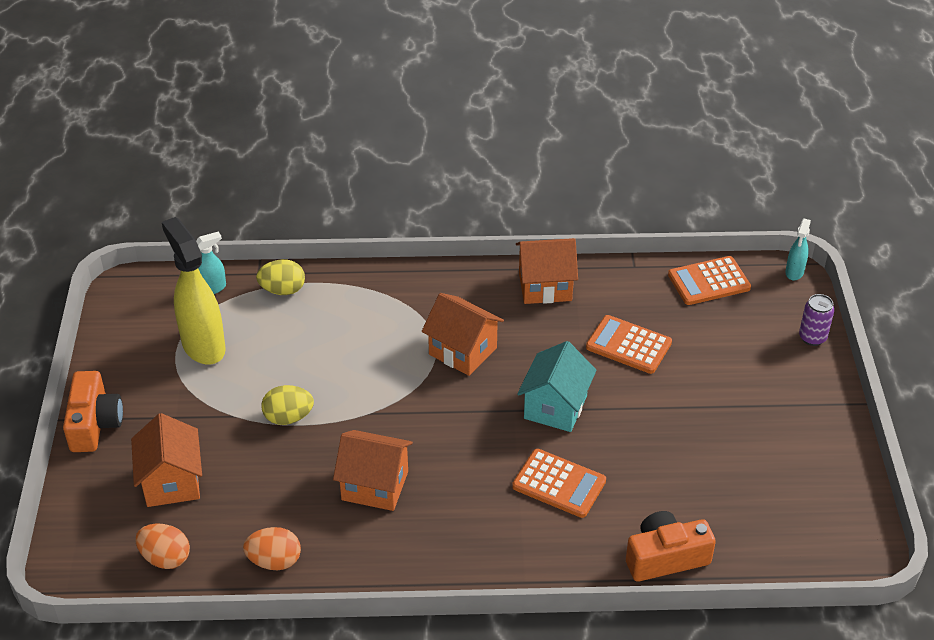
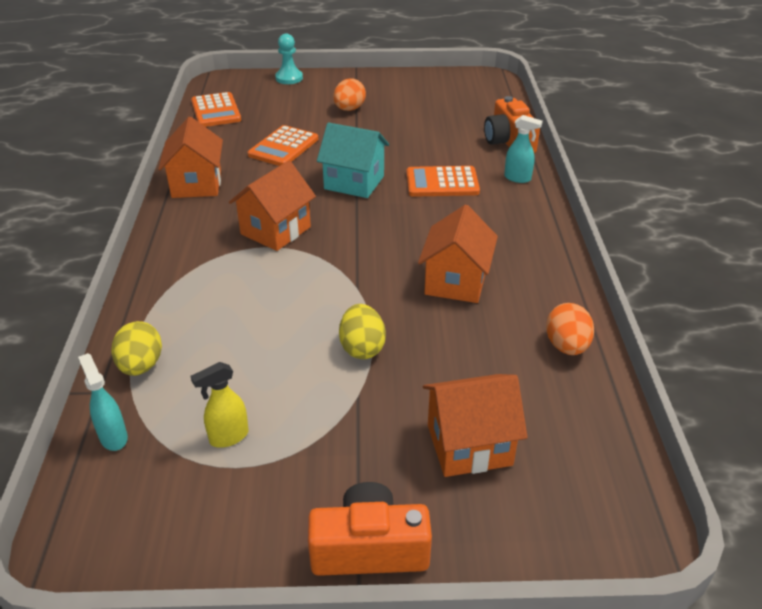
camera: 90 degrees left, 5 degrees down
(165, 558) = (586, 438): orange egg -> orange egg (349, 109)
(203, 346) = (228, 437): yellow spray bottle -> yellow spray bottle, size x0.48
(559, 484) = (442, 183): orange calculator -> orange calculator turned 120 degrees counterclockwise
(794, 272) = (216, 79): turquoise spray bottle -> turquoise spray bottle (518, 178)
(812, 337) = (289, 78): purple can -> turquoise pawn

